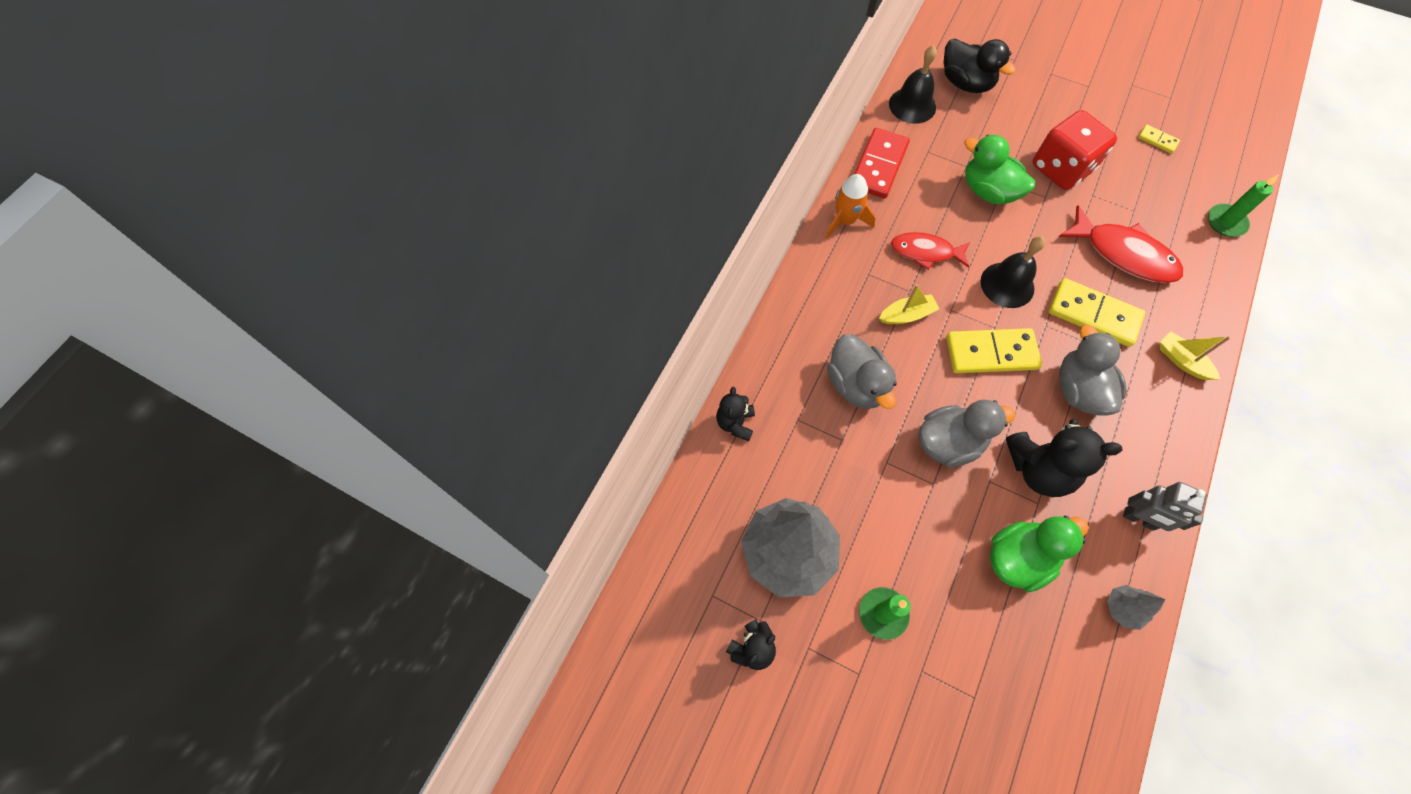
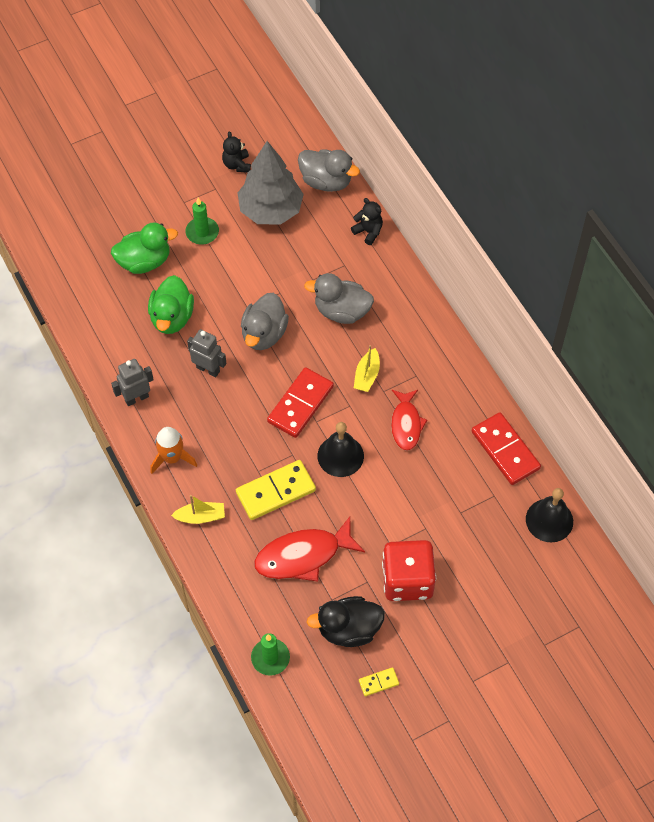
camera: 125 degrees right, 5 degrees down
(845, 221) = (471, 392): orange rocket -> orange rocket (172, 457)
(925, 252) = (406, 424): red fish -> red fish turned 135 degrees clockwise
(965, 83) = (544, 581): black duck -> black duck (348, 629)
(988, 191) = (426, 508): green duck -> green duck (144, 261)
(991, 353) = (300, 404): yellow domino -> red domino
(1038, 469) = (208, 369): black teddy bear -> grey robot
(1078, 390) = (235, 435): grey duck -> grey duck (326, 181)
(1122, 608) = (103, 347): grey tree -> none

